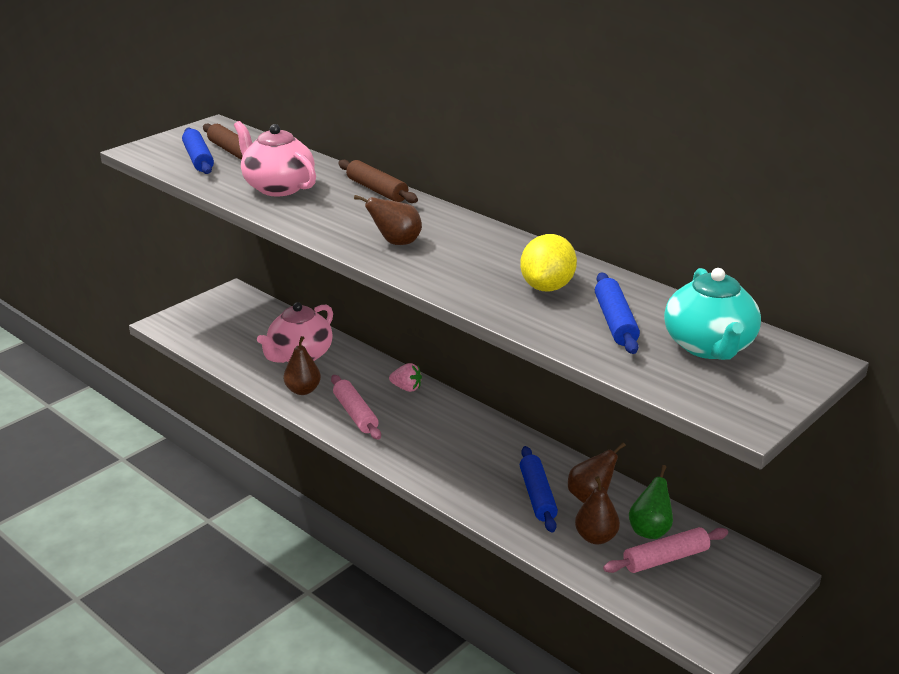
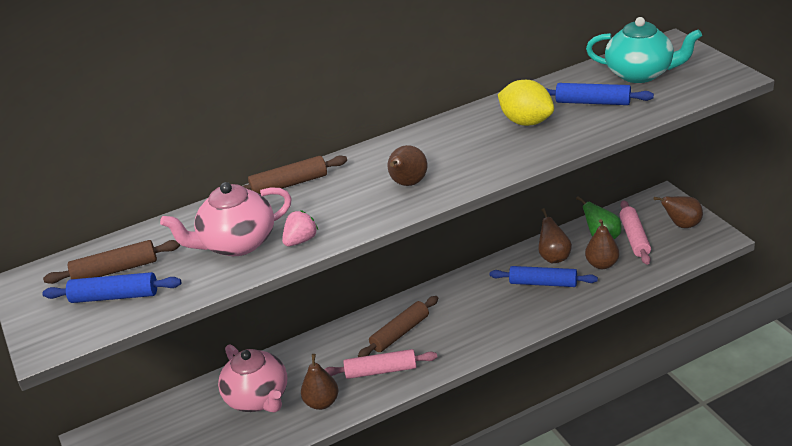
camera: 65 degrees left, 5 degrees up
(406, 388) = (357, 332): pink strawberry -> pink strawberry (301, 240)
(414, 414) = (400, 333): none -> brown rolling pin
(719, 600) = (681, 225): none -> brown pear

